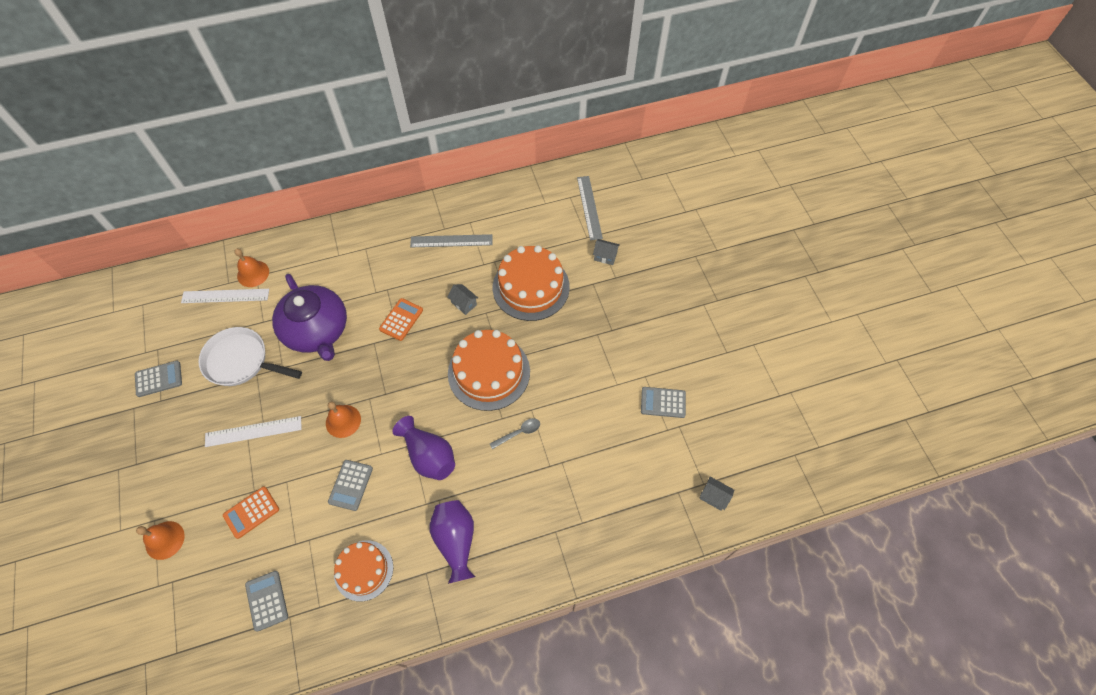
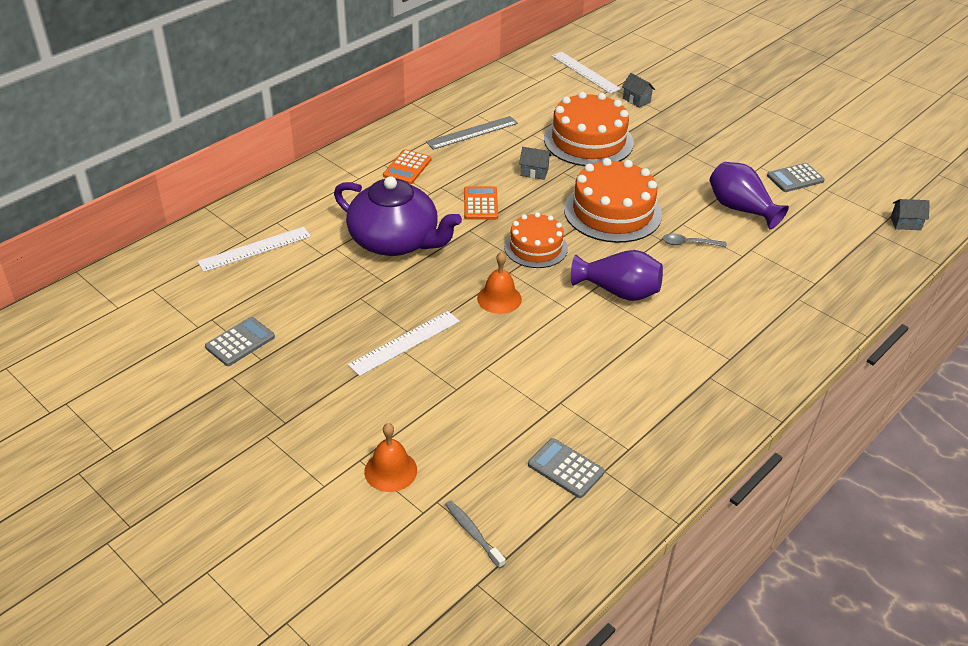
camera: 30 degrees left, 20 degrees down
(172, 621) = (473, 534): none -> grey toothbrush
(241, 361) = (330, 293): white pan -> none
(251, 512) = (472, 407): orange calculator -> orange calculator (407, 168)
(253, 273) = (271, 221): orange bell -> none
(351, 485) = (560, 343): grey calculator -> none
(363, 570) = (644, 401): orange cake -> orange cake (535, 247)
(456, 541) = (713, 342): purple vase -> purple vase (740, 209)
(519, 433) = (688, 243): grey spoon -> grey spoon turned 120 degrees counterclockwise
(589, 207) = (585, 72): grey ruler -> white ruler
(605, 256) = (636, 100): grey house -> grey house turned 60 degrees clockwise

